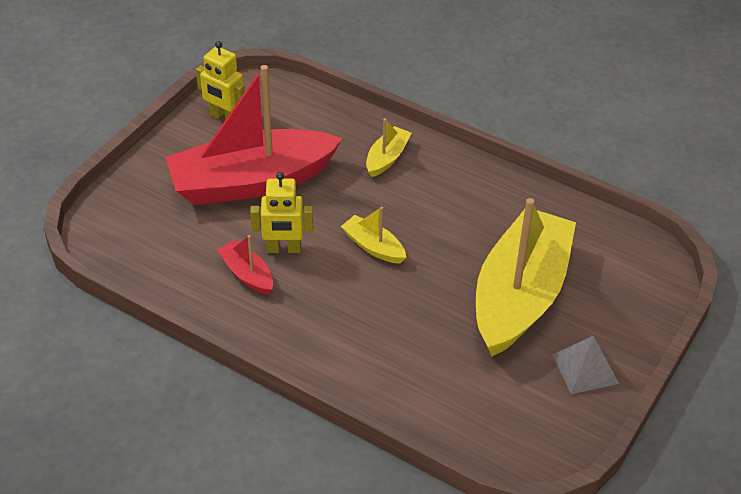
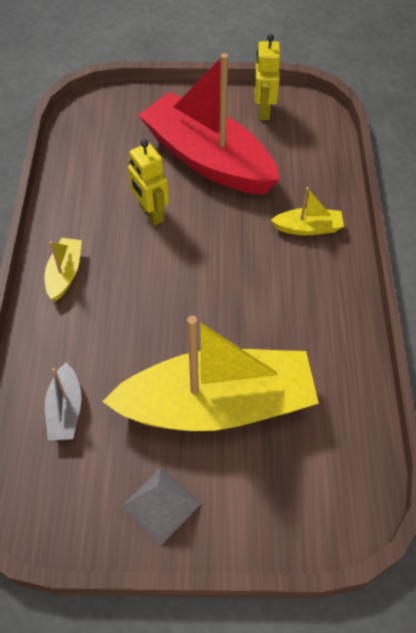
camera: 60 degrees right, 10 degrees up
(247, 274) = (109, 205): red boat -> none
(373, 247) = (197, 269): yellow boat -> yellow boat (65, 274)
(457, 395) = (65, 410): none -> grey boat

